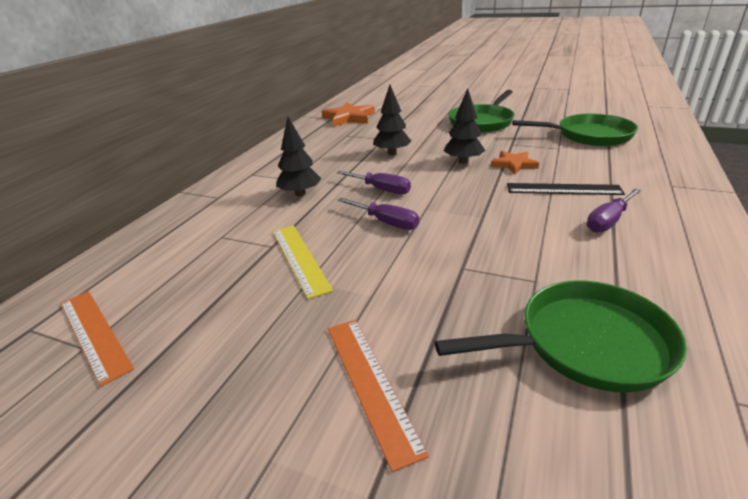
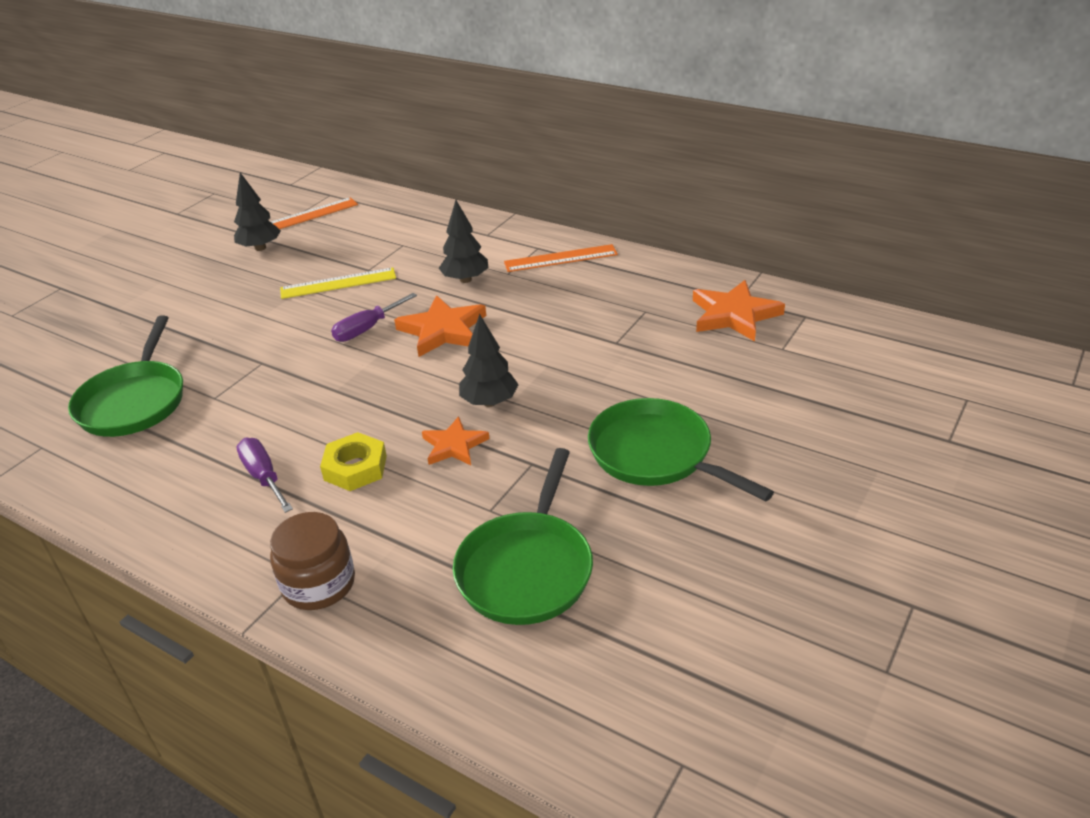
camera: 100 degrees right, 5 degrees up
(371, 383) = (181, 311): orange ruler -> orange ruler (560, 258)
(381, 189) = (443, 330): purple screwdriver -> orange star
(392, 153) = (552, 346): black tree -> black tree (260, 248)
(563, 189) = (355, 468): black ruler -> yellow nut
(669, 179) = (319, 584): none -> brown jar

